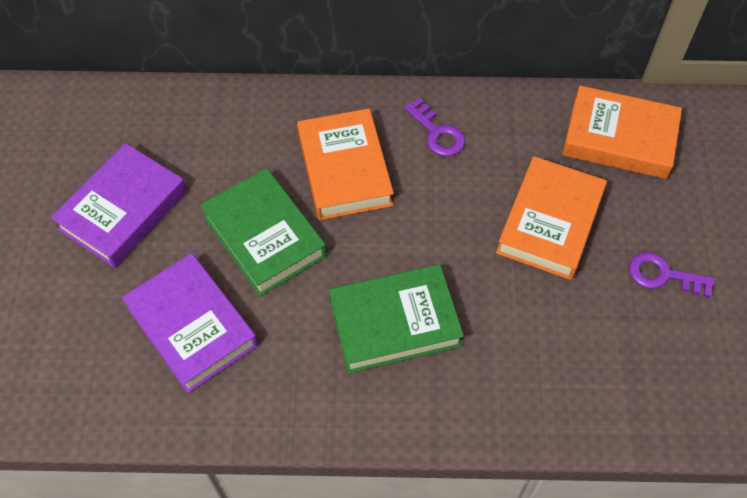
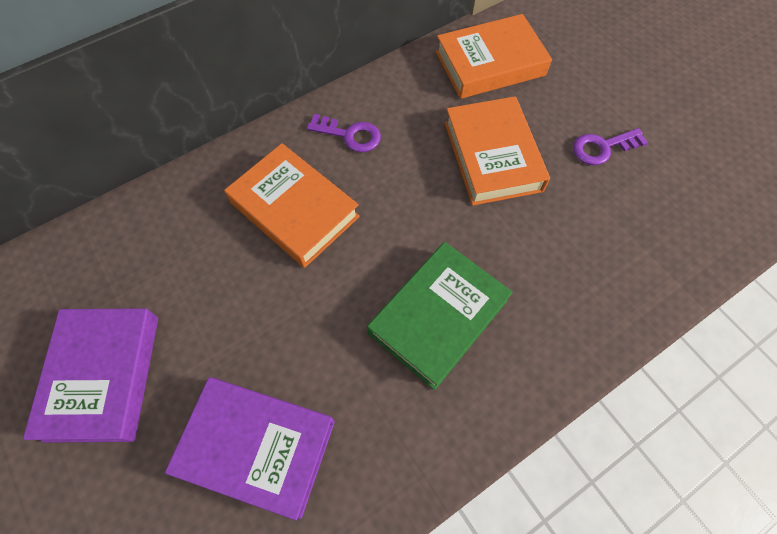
camera: 35 degrees left, 5 degrees up
(264, 236) = (265, 313): green book -> none

